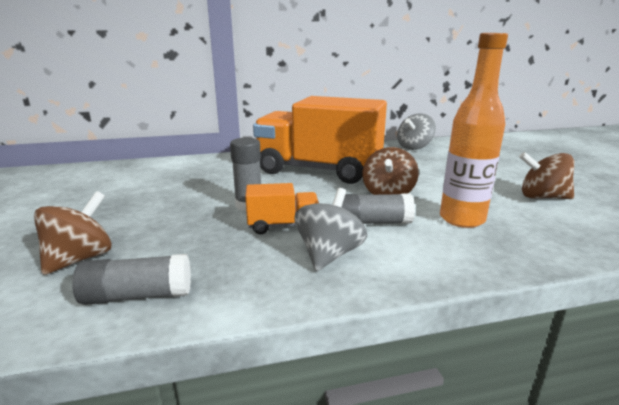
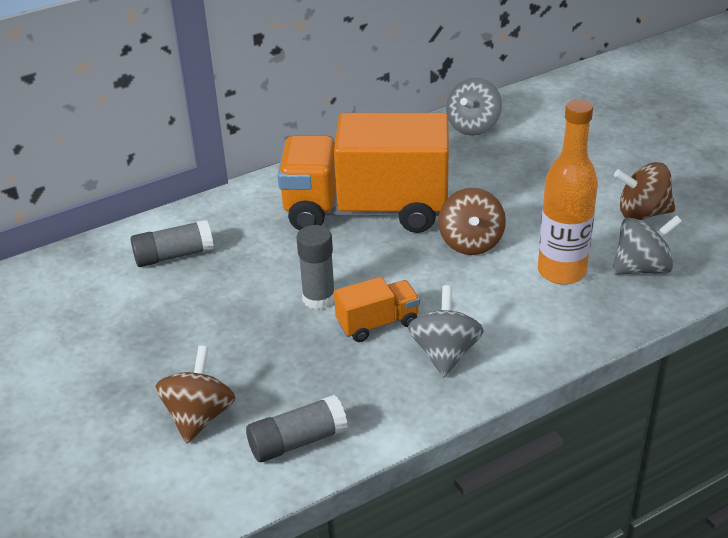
camera: 15 degrees left, 15 degrees up
(372, 222) = (470, 297): grey glue stick -> grey glue stick (174, 255)
(542, 228) = (642, 268): none -> grey spinning top

